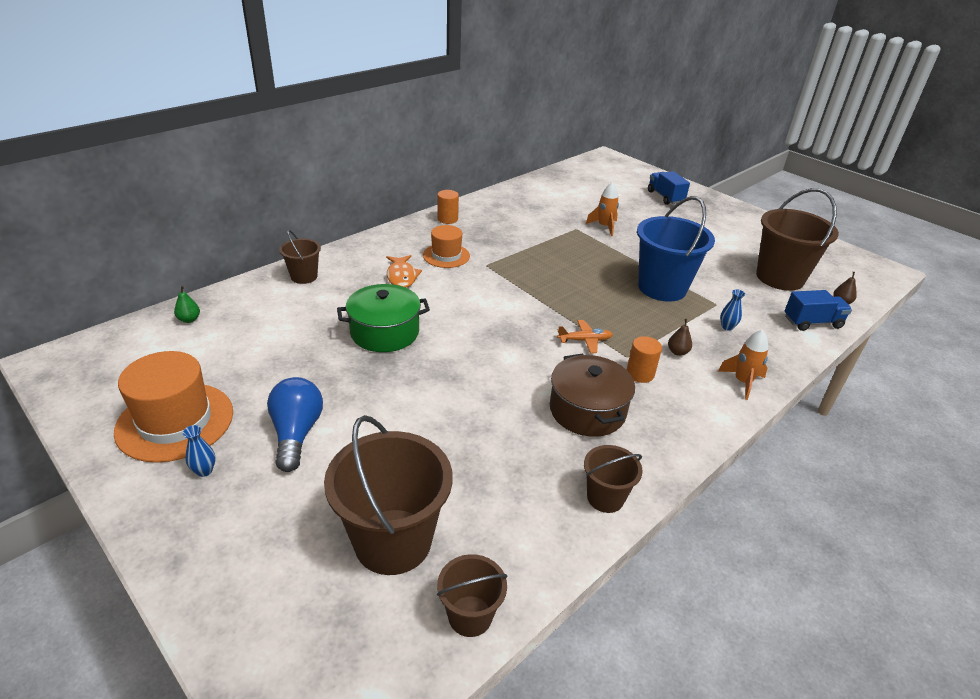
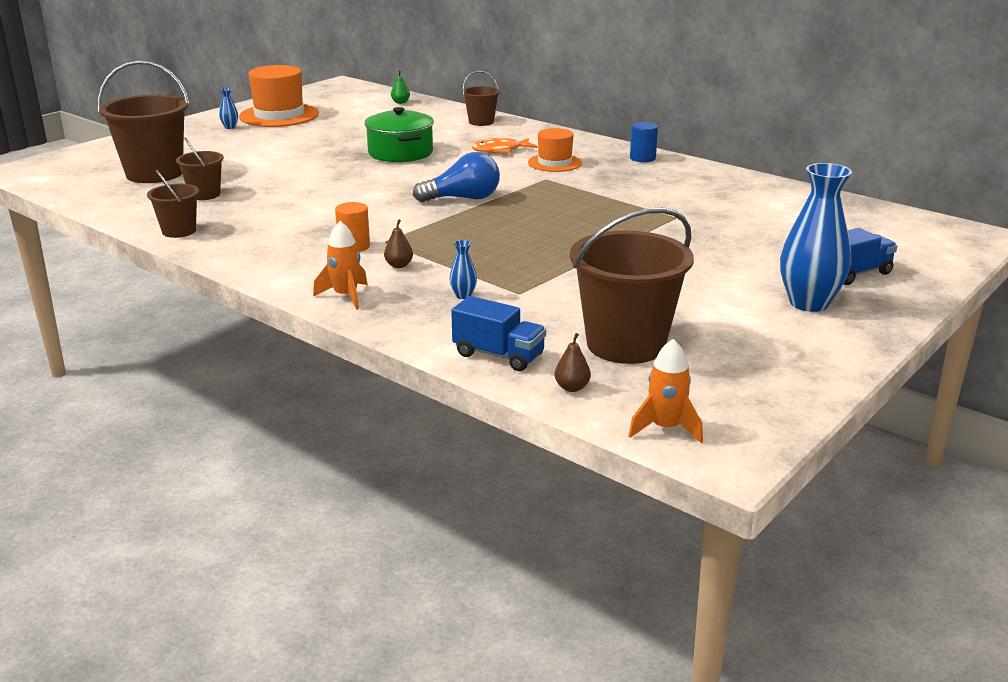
camera: 85 degrees right, 10 degrees down
(296, 433) = (265, 142): blue light bulb -> blue light bulb (463, 199)
(447, 219) = (642, 158): orange cylinder -> blue cylinder
(470, 616) = (84, 196): brown bucket -> brown bucket (204, 194)
(585, 340) = (409, 223): orange plane -> none
(587, 410) = (292, 224): brown pot -> none
(604, 227) = (697, 232): orange rocket -> orange rocket (665, 428)
(662, 288) = (544, 262): blue bucket -> none
(707, 217) = (808, 303): none -> blue vase
(812, 322) = (498, 355): blue truck -> blue truck turned 45 degrees counterclockwise

